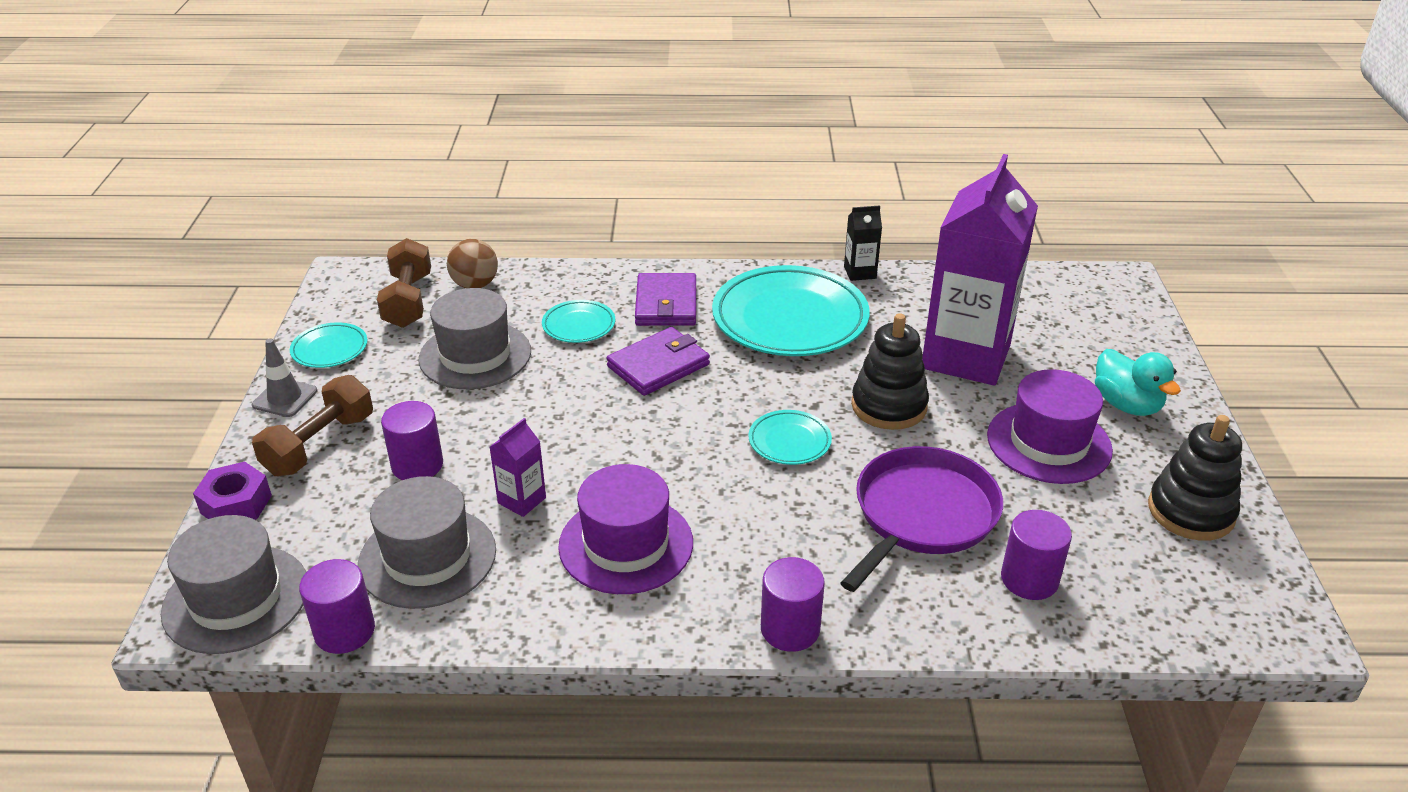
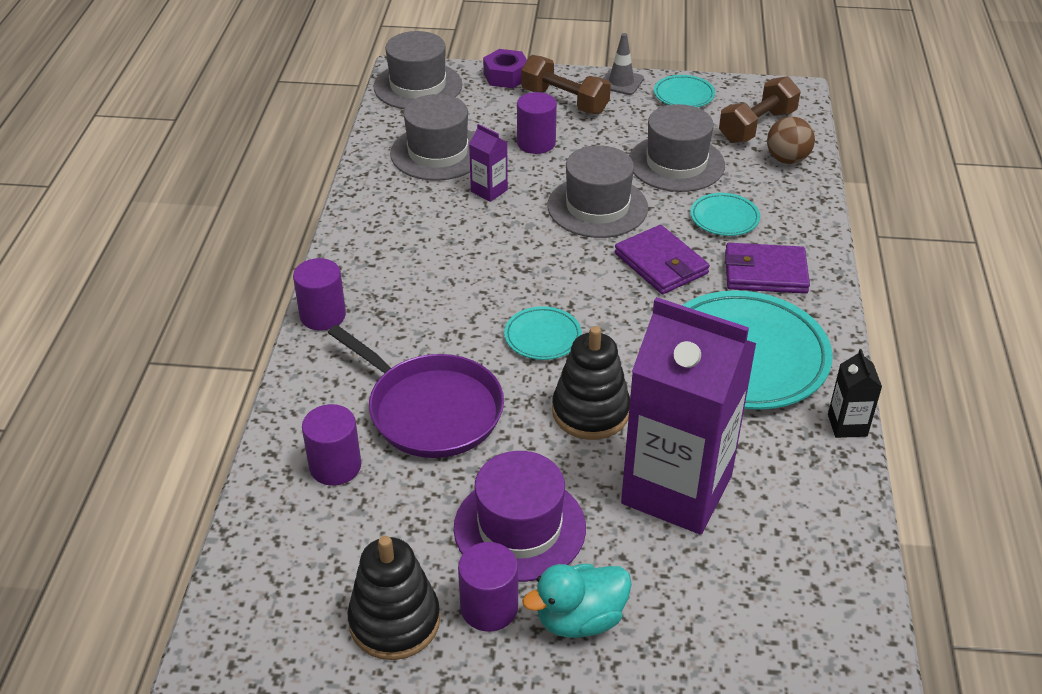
camera: 95 degrees right, 5 degrees up
(344, 631) = (379, 126): purple cylinder -> purple cylinder (489, 608)
(408, 301) = (757, 126): brown dumbbell -> brown dumbbell turned 45 degrees counterclockwise
(557, 410) = (597, 207): none -> grey hat
(626, 544) = (431, 239): purple hat -> none

